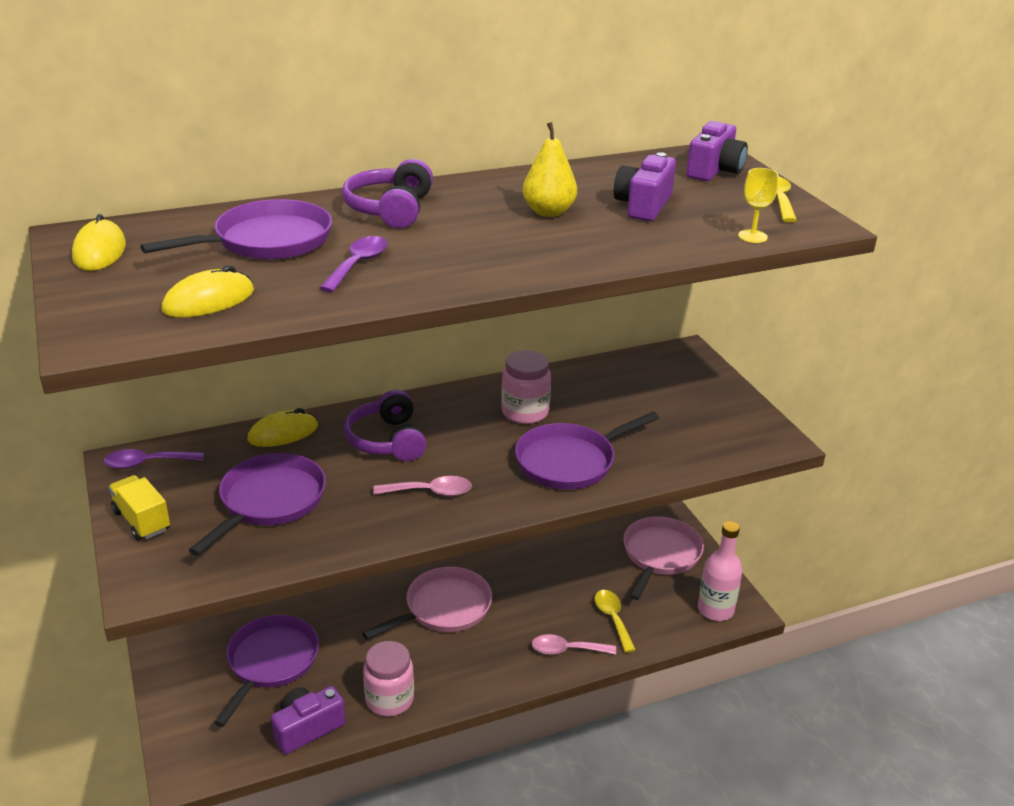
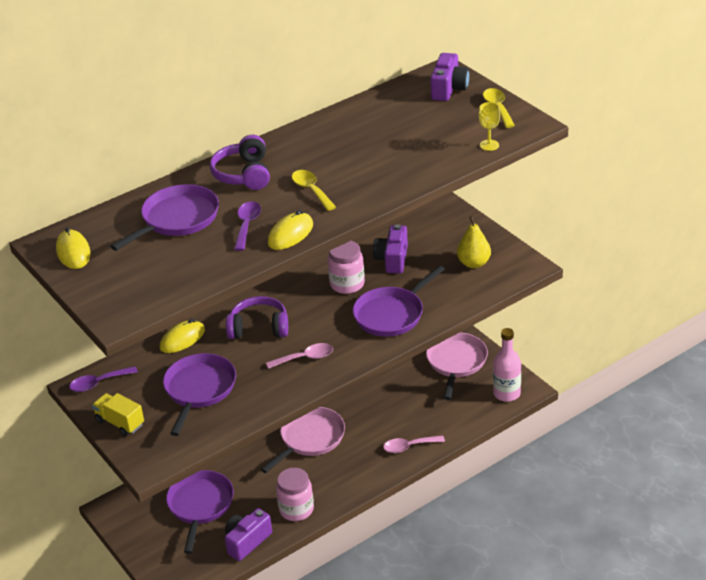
camera: 10 degrees left, 5 degrees up
(209, 301) = (170, 274): yellow mouse -> yellow mouse (290, 234)
(387, 440) = (259, 328): purple headphones -> purple headphones turned 120 degrees clockwise
(548, 212) = (350, 153): yellow pear -> yellow pear (474, 263)
(612, 618) = (435, 417): yellow spoon -> yellow spoon (311, 190)
(643, 206) = (410, 133): purple camera -> purple camera (392, 259)

